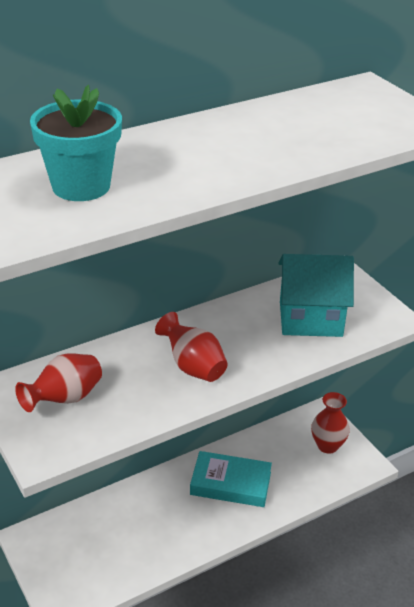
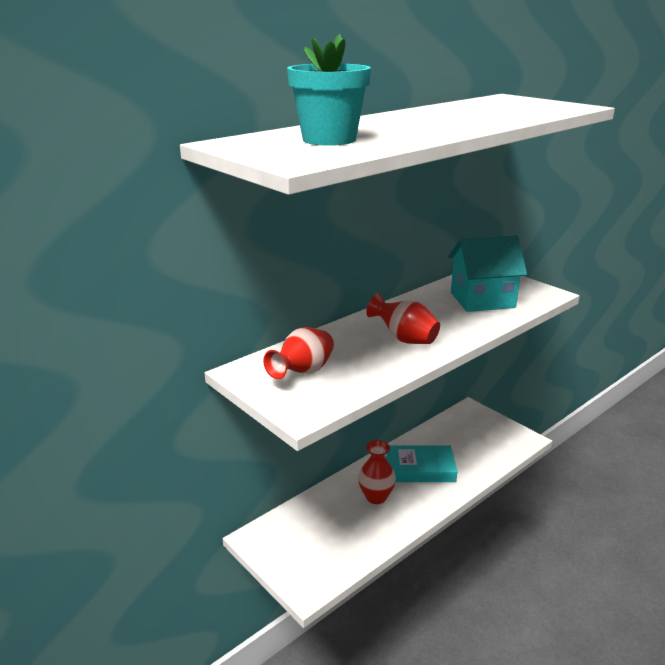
camera: 10 degrees left, 10 degrees down
(327, 445) = (487, 430): red vase -> red vase (376, 497)

